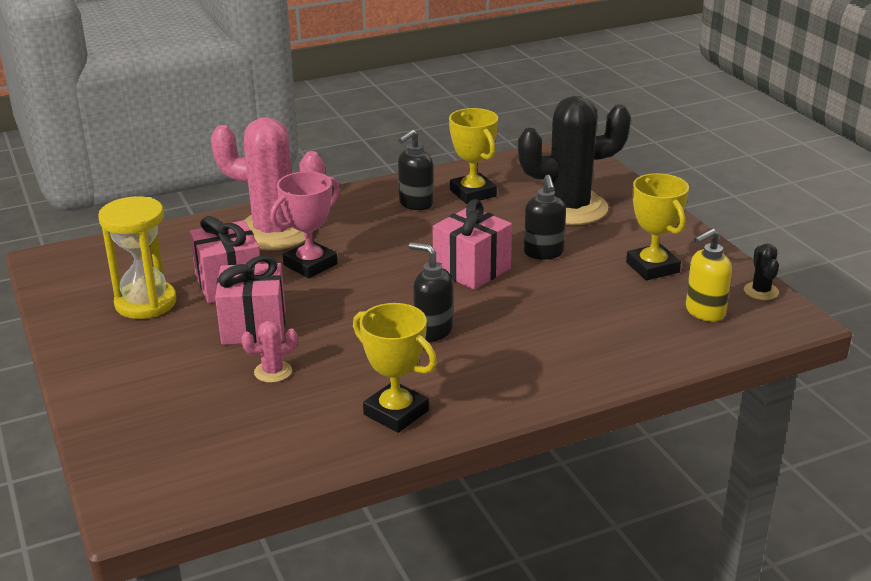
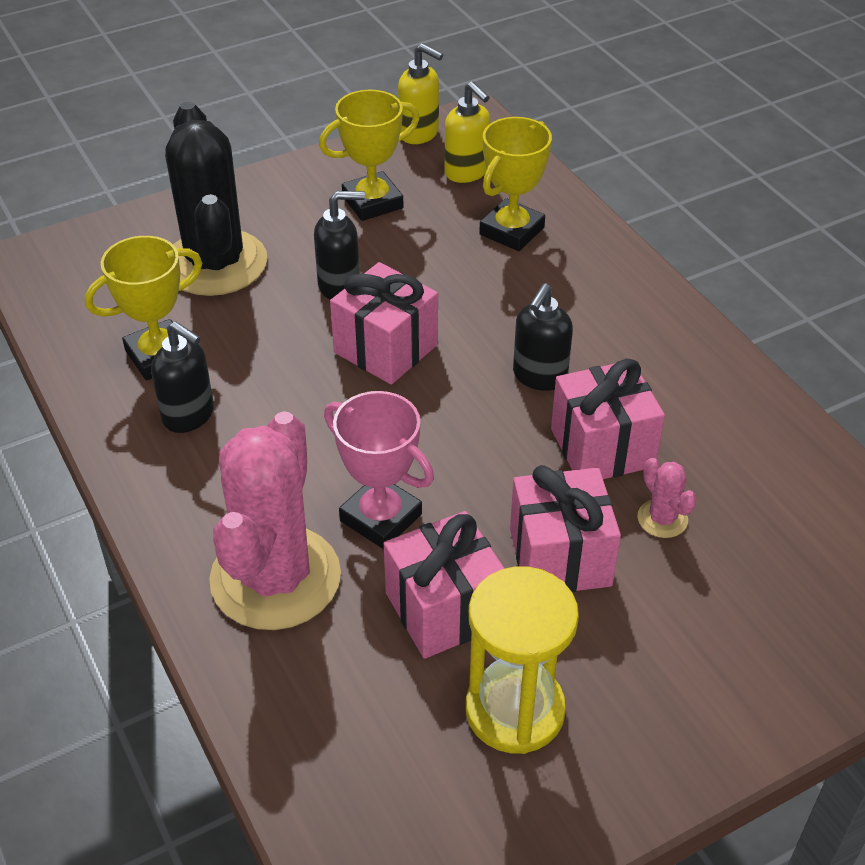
camera: 95 degrees left, 15 degrees up
(350, 352) = (602, 448): none -> pink gift
(396, 413) = (714, 396): yellow trophy -> yellow trophy (512, 231)
(761, 291) = (419, 134): black cactus -> yellow soap dispenser

